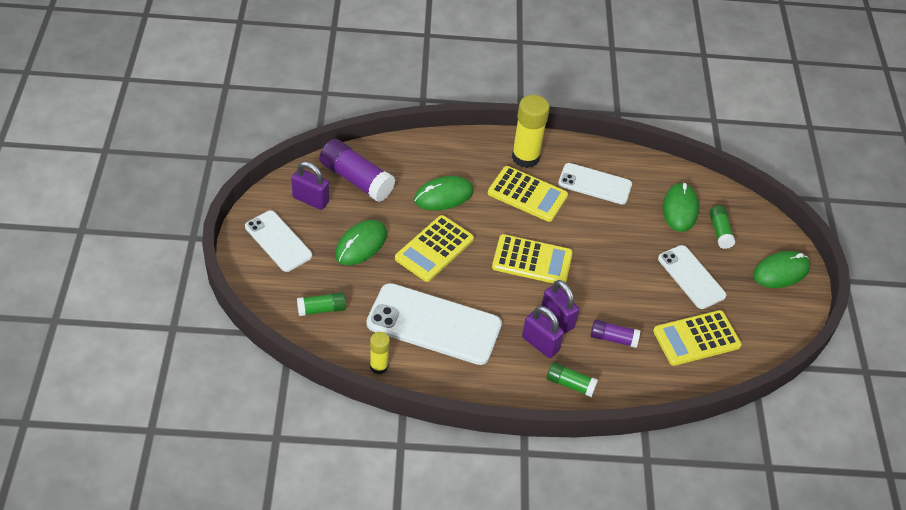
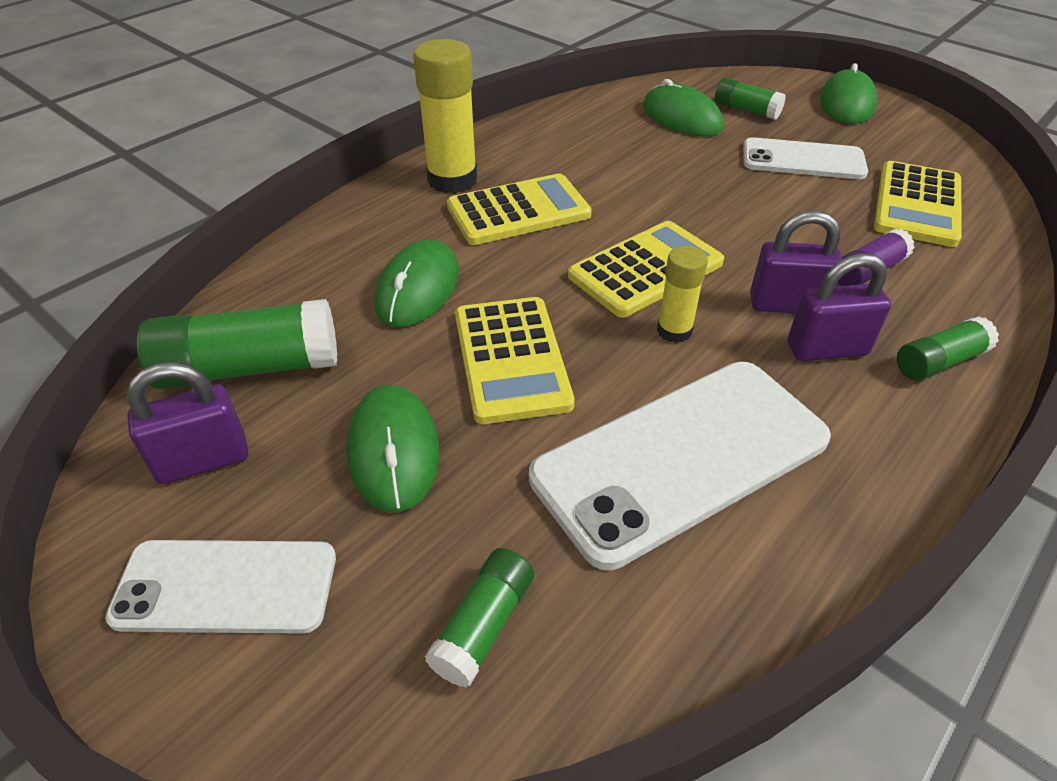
camera: 45 degrees left, 5 degrees down
(356, 179) = (250, 368): purple glue stick -> green glue stick
(379, 366) = (725, 616): yellow glue stick -> yellow glue stick (674, 331)
(595, 184) = (569, 152): white phone -> none

